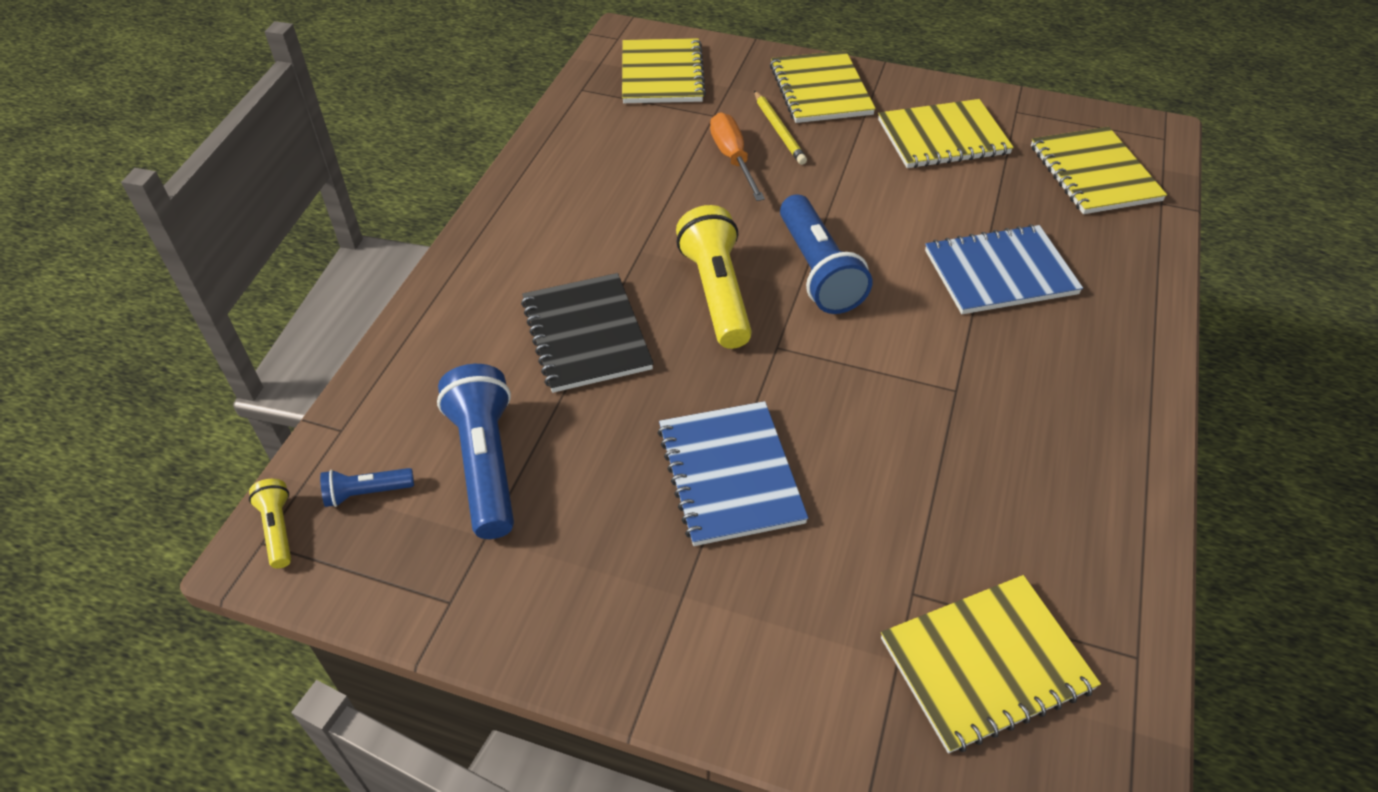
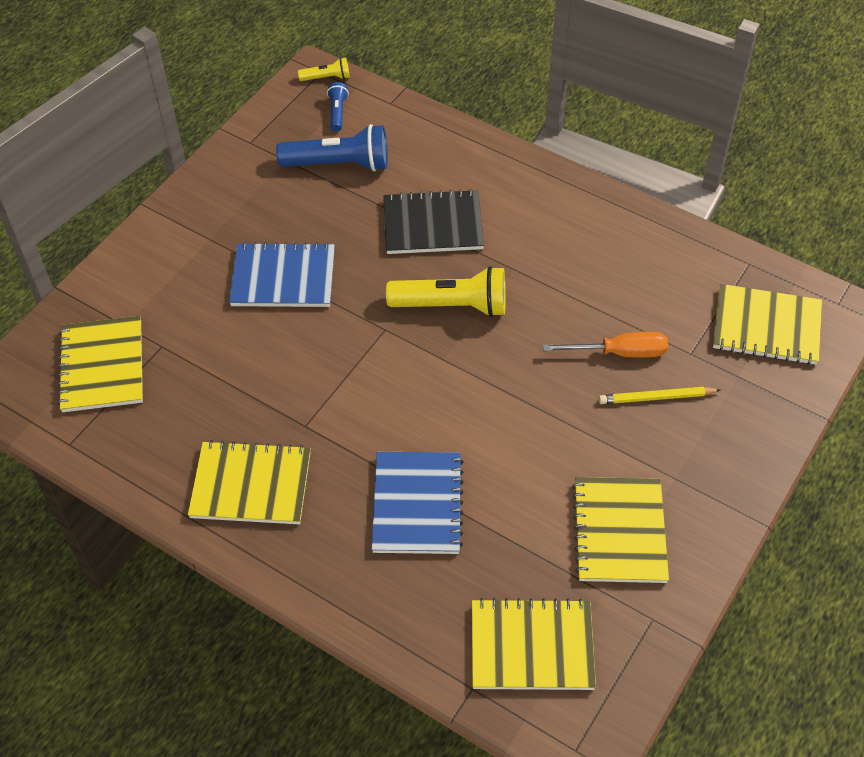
camera: 105 degrees right, 5 degrees up
(818, 271) = (457, 376): blue flashlight -> none
(820, 90) = (719, 450): yellow notebook -> yellow notebook (251, 485)

